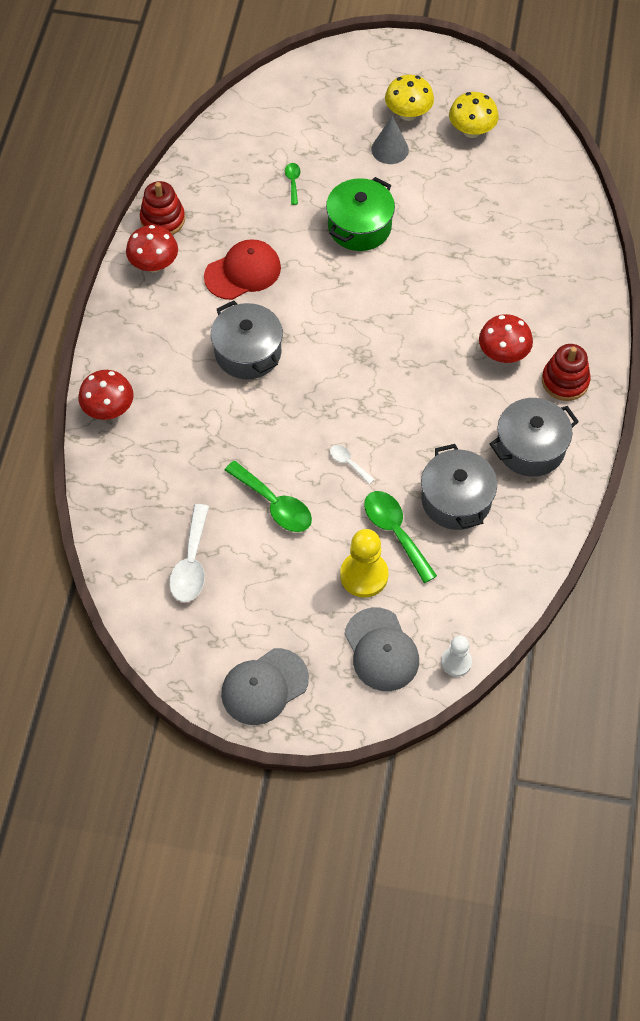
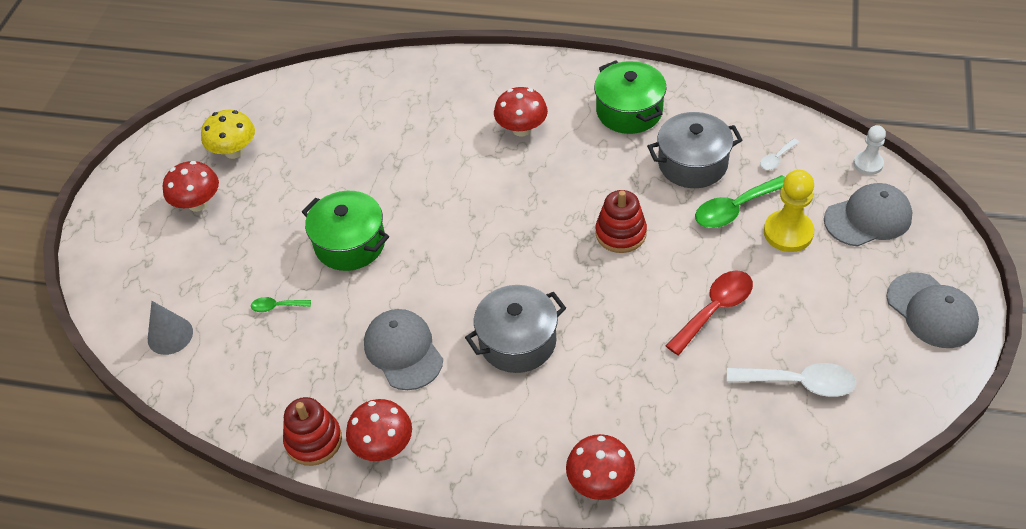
camera: 85 degrees left, 10 degrees down
(243, 272) = (403, 351): red cap -> grey cap
(274, 504) = (715, 309): green spoon -> red spoon
(348, 463) = (658, 247): white spoon -> white spoon (776, 159)
(390, 149) = (245, 219): grey cone -> grey cone (170, 335)
(408, 114) = (198, 203): yellow mushroom -> red mushroom
(530, 447) = (629, 111): grey pot -> green pot
(565, 381) = (553, 87): red stacking toy -> red stacking toy (620, 233)

